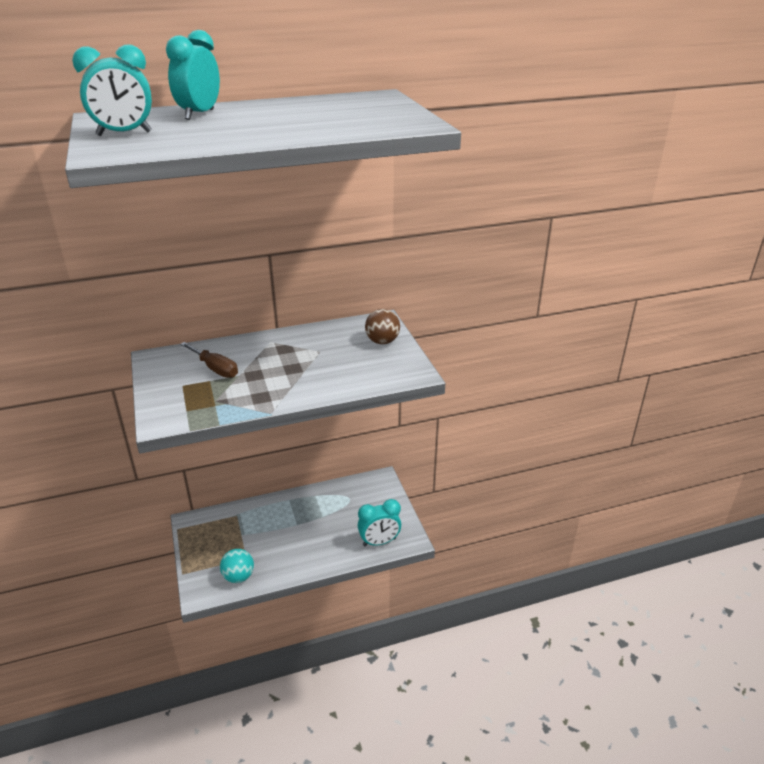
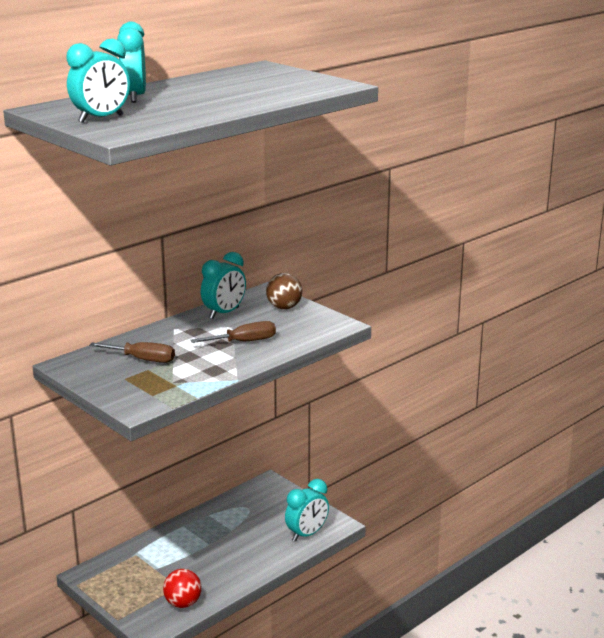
camera: 25 degrees left, 10 degrees down
(238, 576) = (183, 603): turquoise ball -> red ball
(314, 371) = (244, 342): none -> brown screwdriver
(326, 335) = (224, 313): none -> turquoise clock

